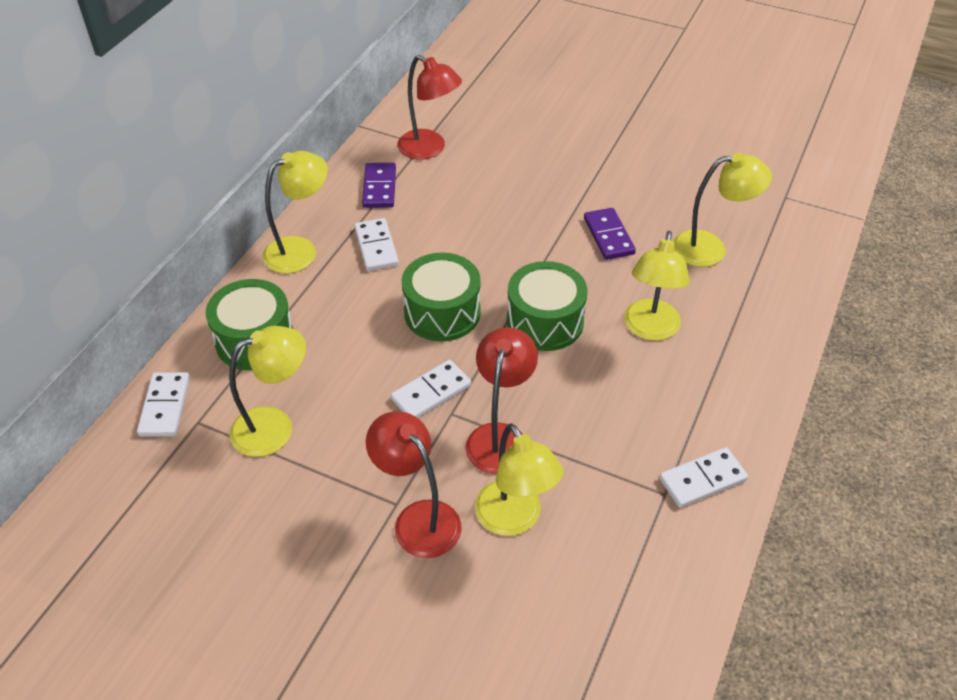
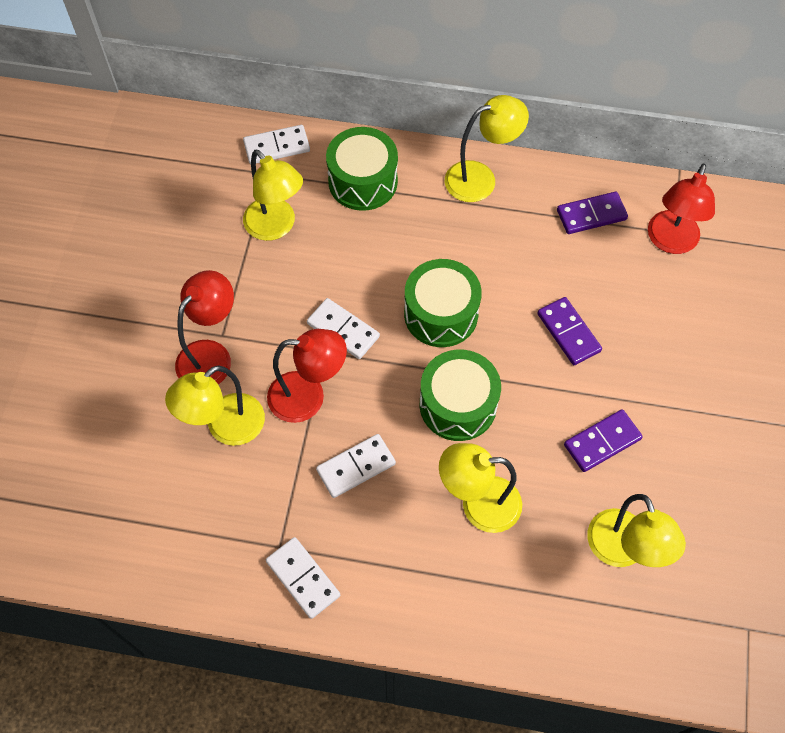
camera: 75 degrees right, 15 degrees up
(300, 250) = (480, 178): yellow lamp -> yellow lamp turned 60 degrees counterclockwise
(376, 247) = (507, 237): white domino -> white domino (356, 467)
(495, 231) = (568, 332): none -> purple domino

